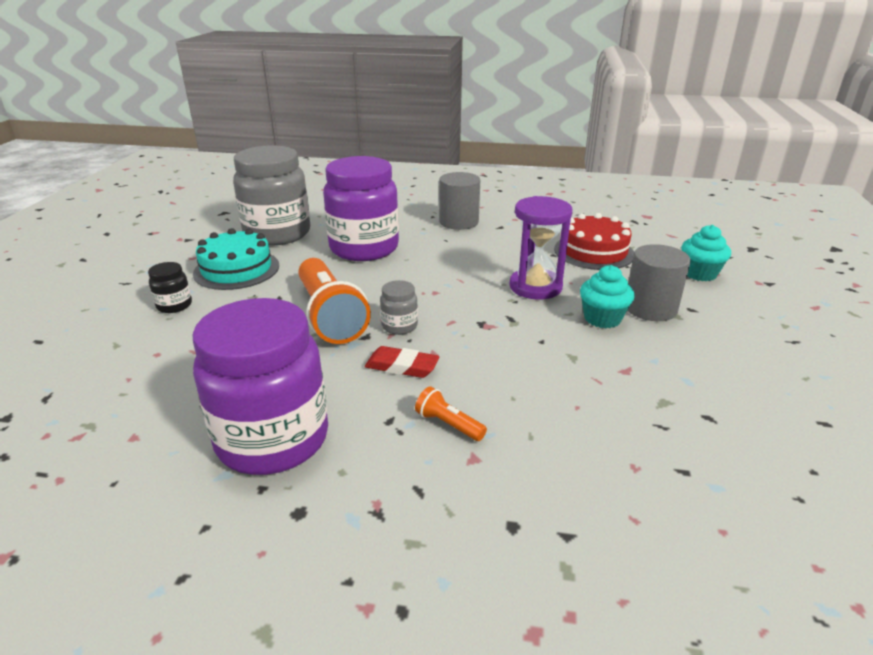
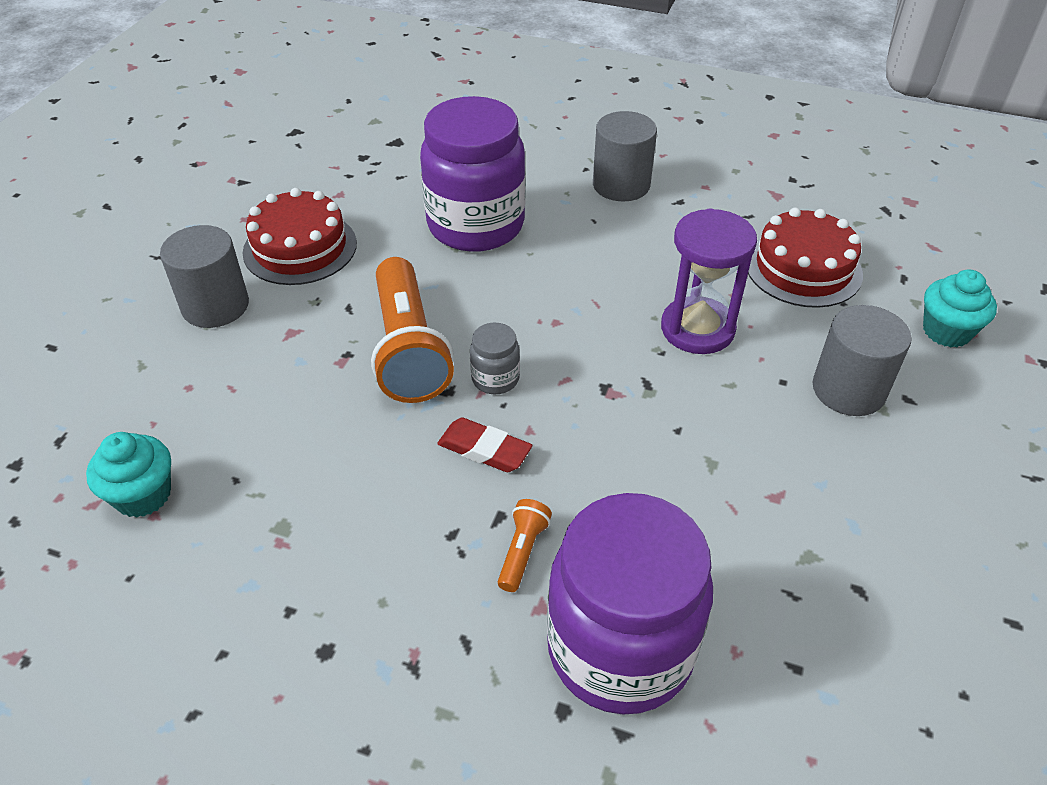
camera: 10 degrees right, 15 degrees up
(174, 305) = (215, 306): black jar -> grey cylinder
(236, 269) = (300, 248): turquoise cake -> red cake
(273, 439) = (310, 542): purple jar -> purple jar (620, 649)
(277, 234) = (362, 183): grey jar -> none
(448, 424) = (522, 551): orange flashlight -> orange flashlight turned 60 degrees clockwise
(602, 318) = (773, 400): turquoise cupcake -> turquoise cupcake (143, 495)

